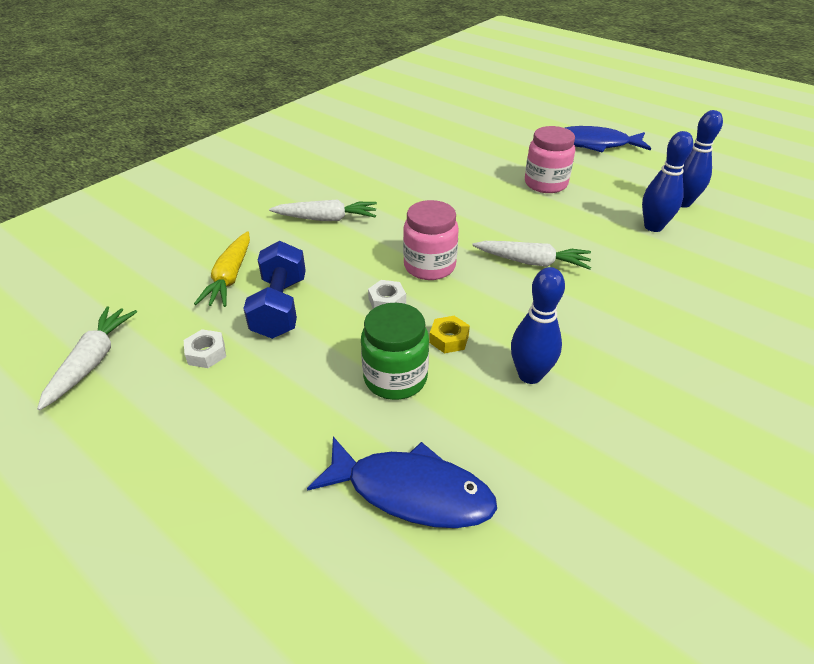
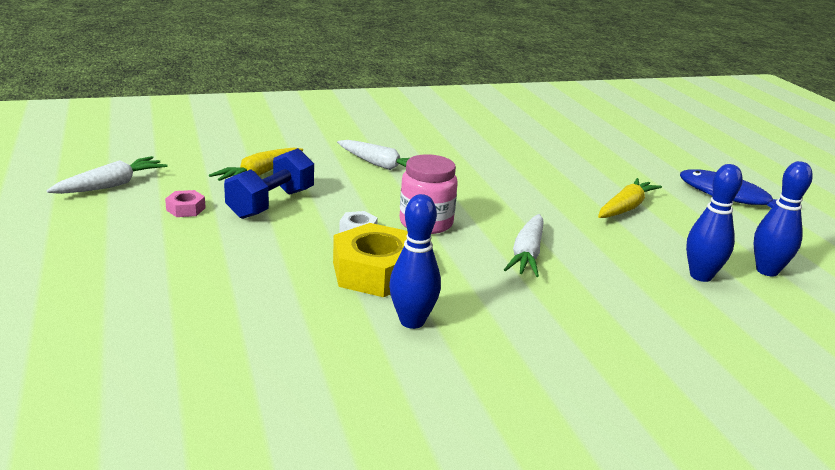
camera: 30 degrees right, 15 degrees down
(206, 353) = (186, 209): white nut -> pink nut
(395, 378) = (298, 276): green jar -> none
(411, 492) = (217, 342): blue fish -> none
(449, 339) = (375, 272): yellow nut -> yellow nut, size x2.18
(532, 262) = (527, 254): white carrot -> white carrot turned 60 degrees clockwise
(545, 184) = (626, 207): pink jar -> yellow carrot

